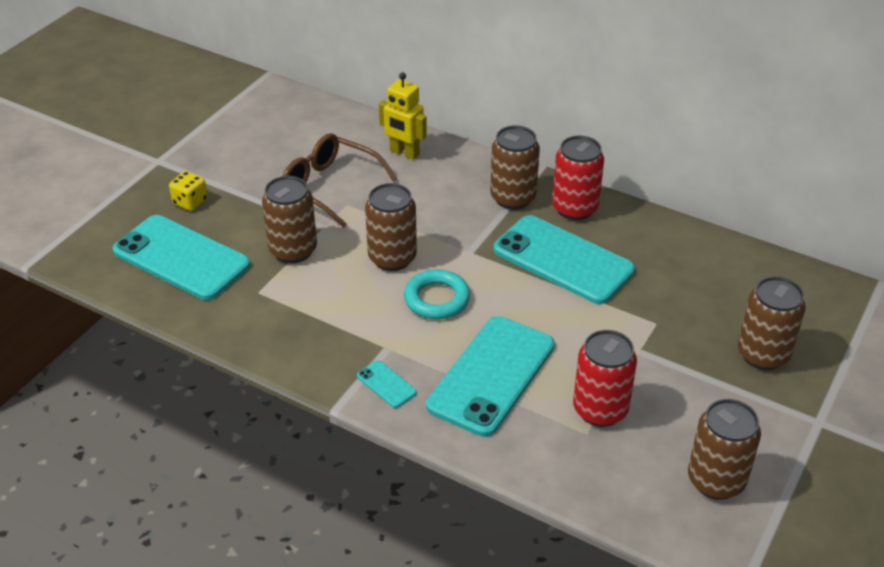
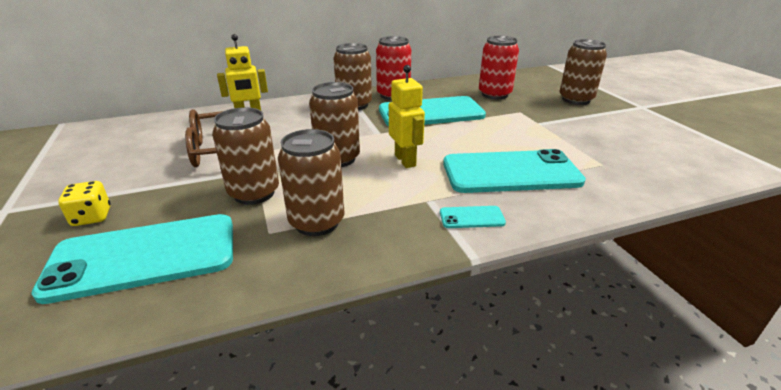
camera: 50 degrees left, 10 degrees down
(437, 299) = (405, 160): turquoise ring -> yellow robot
(491, 375) = (511, 172): turquoise phone -> turquoise phone turned 75 degrees counterclockwise
(600, 410) = (582, 152): red can -> red can (494, 94)
(716, 480) = (677, 145): brown can -> brown can (316, 222)

